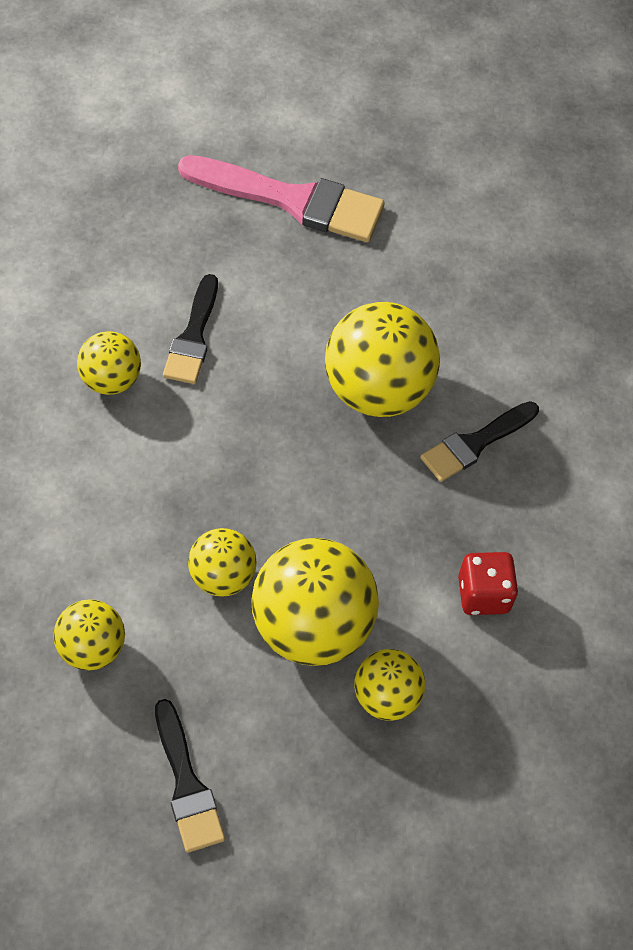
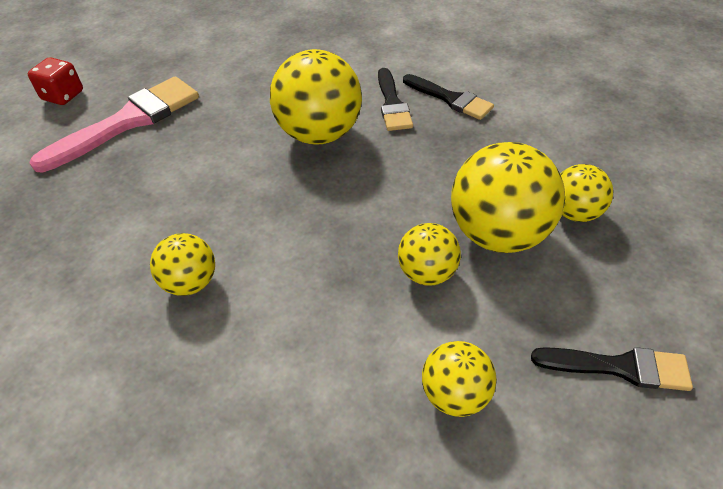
camera: 55 degrees left, 10 degrees down
(193, 336) = (194, 215): black brush -> black brush (450, 99)
(483, 595) = (510, 138): red dice -> red dice (63, 96)

